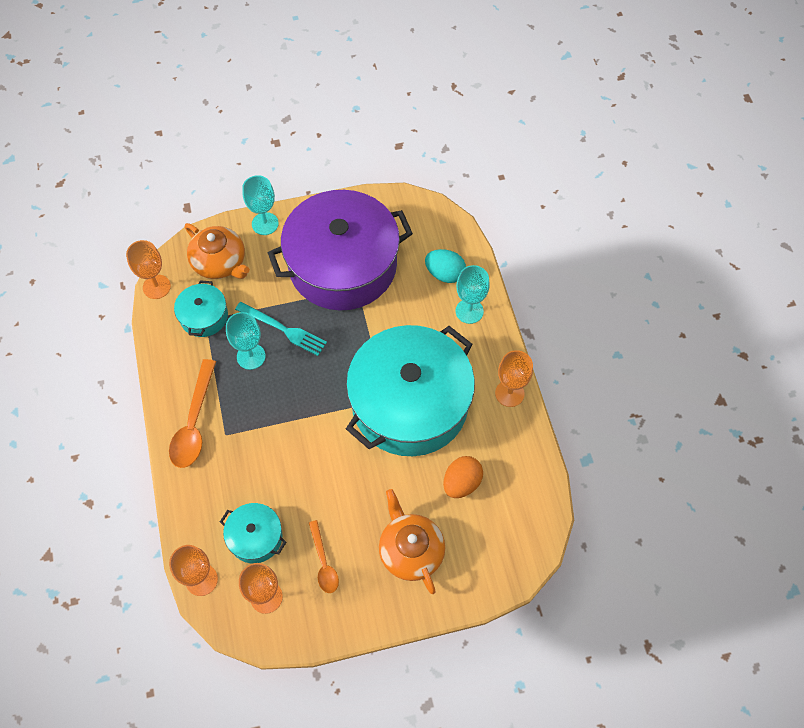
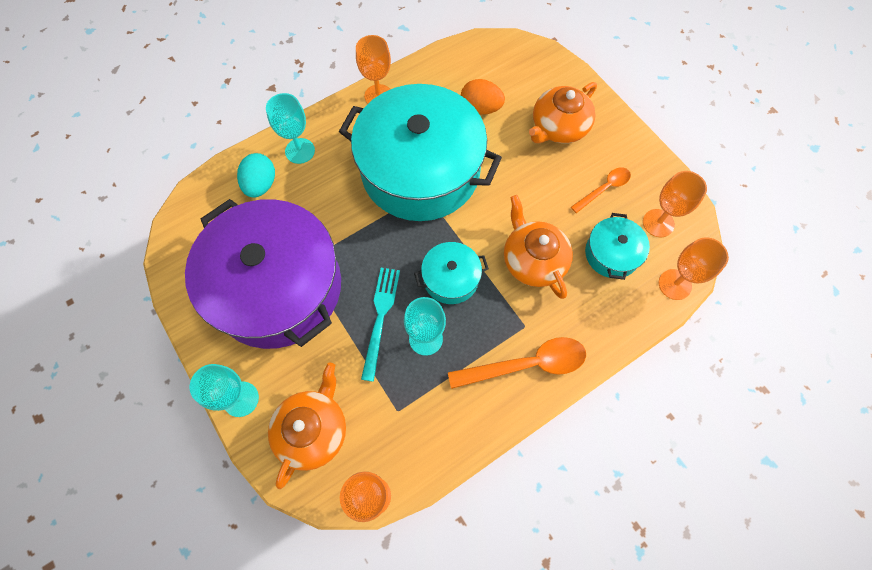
camera: 110 degrees left, 5 degrees up
(204, 316) = (394, 415): turquoise pot -> turquoise pot (451, 279)
(280, 465) = (533, 260): none -> orange teapot

